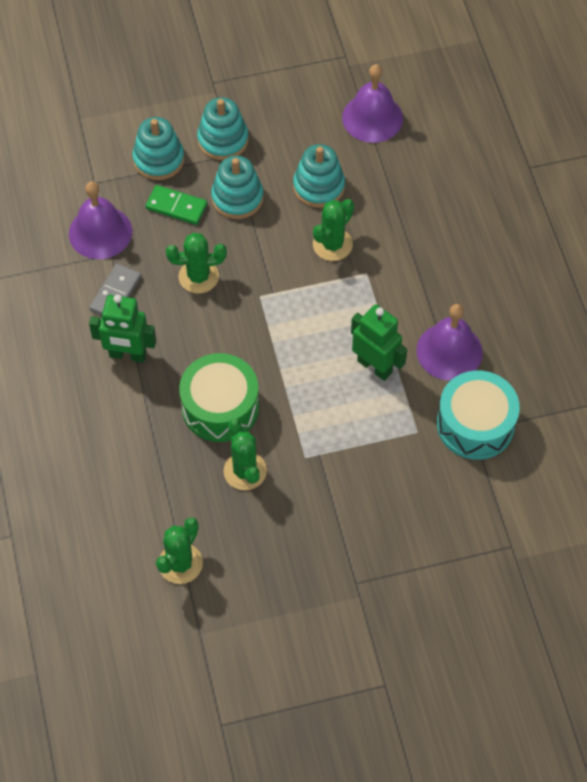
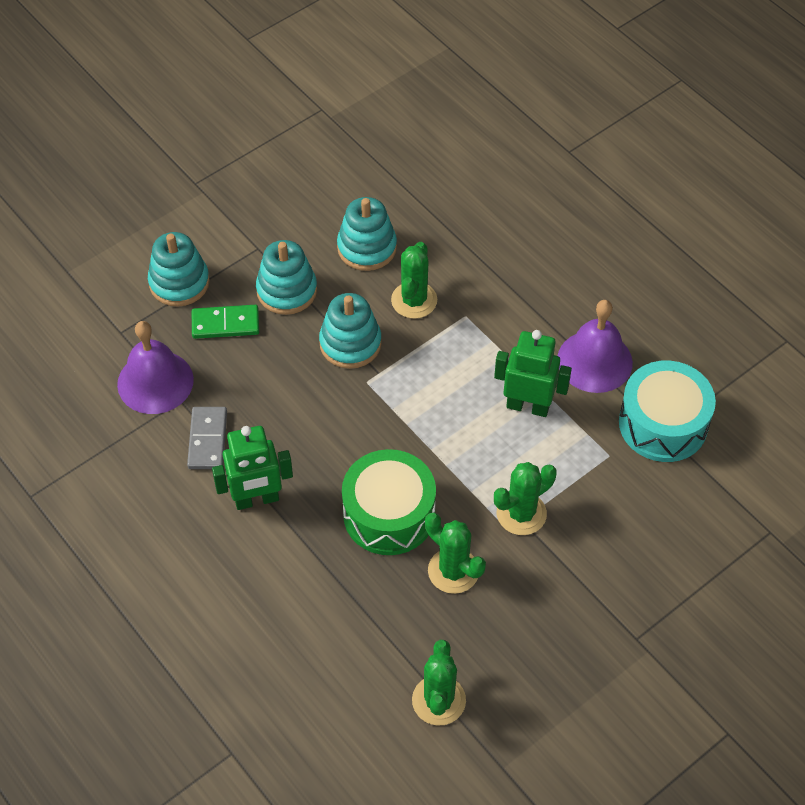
camera: 25 degrees left, 5 degrees down
(198, 277) = (290, 387): green cactus -> green cactus (521, 513)
(223, 140) = (238, 238): turquoise stacking toy -> turquoise stacking toy (350, 343)
(372, 118) = (384, 160): purple bell -> none

